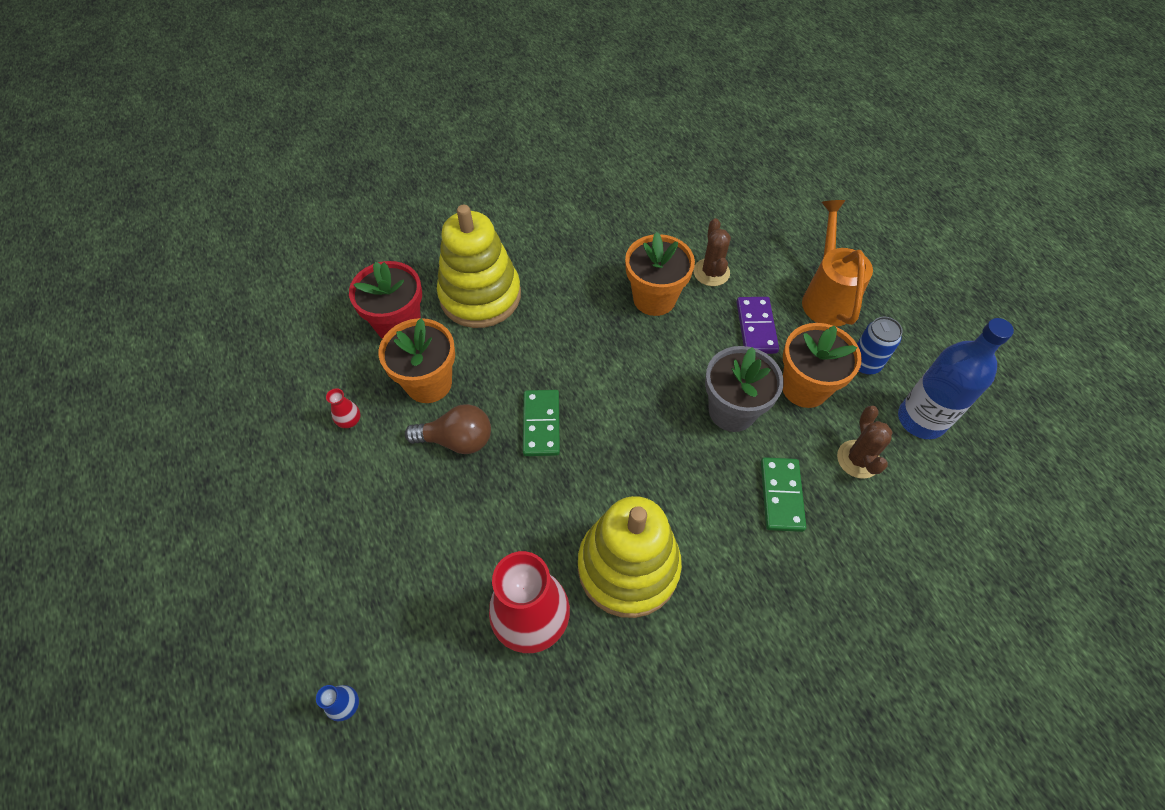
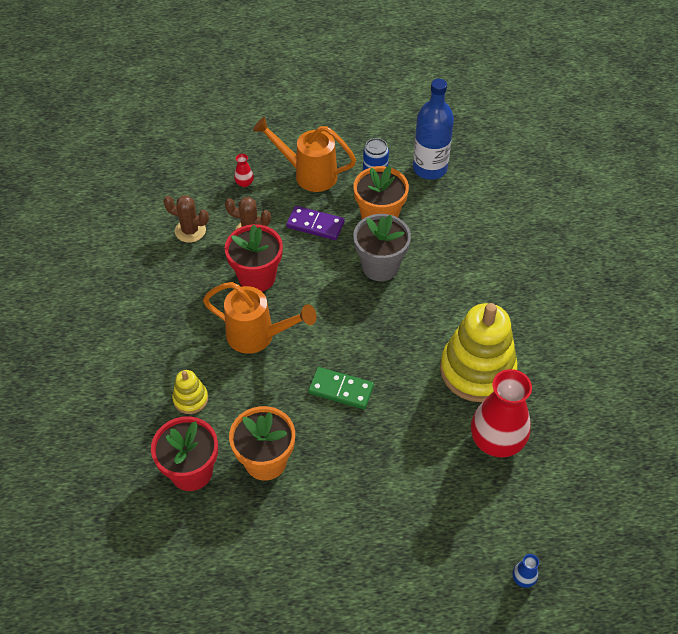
camera: 70 degrees left, 5 degrees down
(349, 421) = (277, 532): red vase -> red vase (244, 183)
(457, 440) = (330, 453): brown light bulb -> none
(480, 296) = (190, 399): yellow stacking toy -> yellow stacking toy, size x0.46
(579, 325) = (258, 336): none -> orange watering can
(654, 298) = (257, 277): orange flower pot -> red flower pot
(781, 495) = (456, 264): green domino -> none
(858, 459) = (445, 213): brown cactus -> brown cactus (190, 231)

